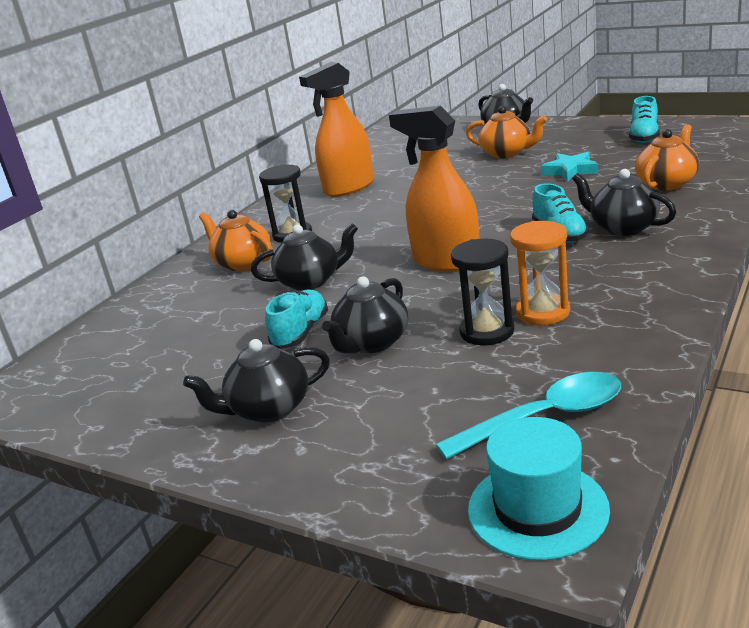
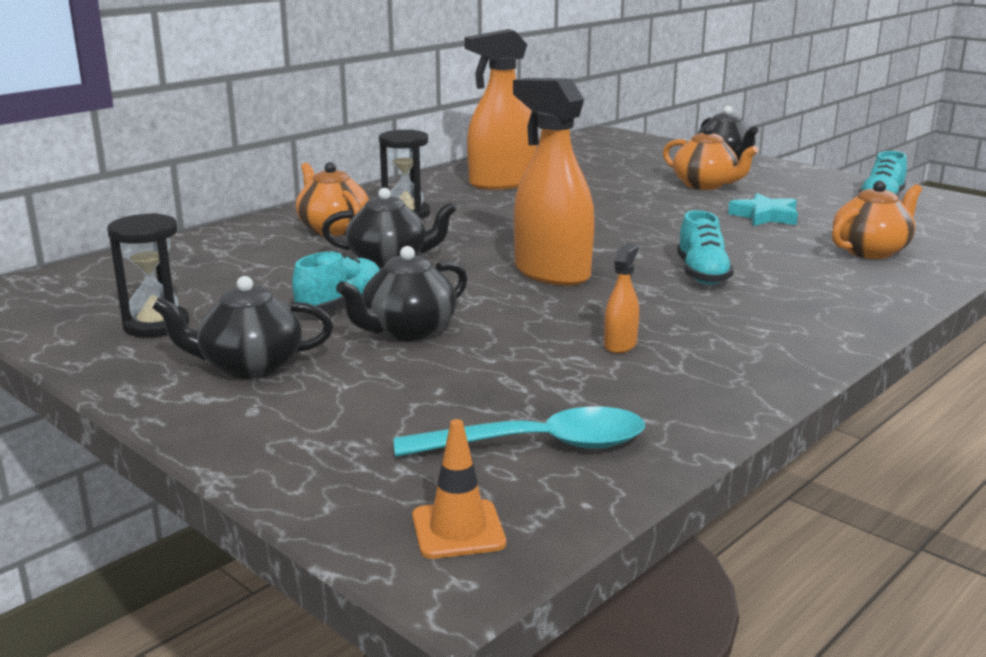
camera: 10 degrees right, 5 degrees down
(487, 331) = (542, 349): black hourglass -> black hourglass (156, 325)
(537, 509) = (458, 530): turquoise hat -> orange traffic cone
(543, 312) = (620, 345): orange hourglass -> orange spray bottle
(622, 228) = (781, 283): black teapot -> none

